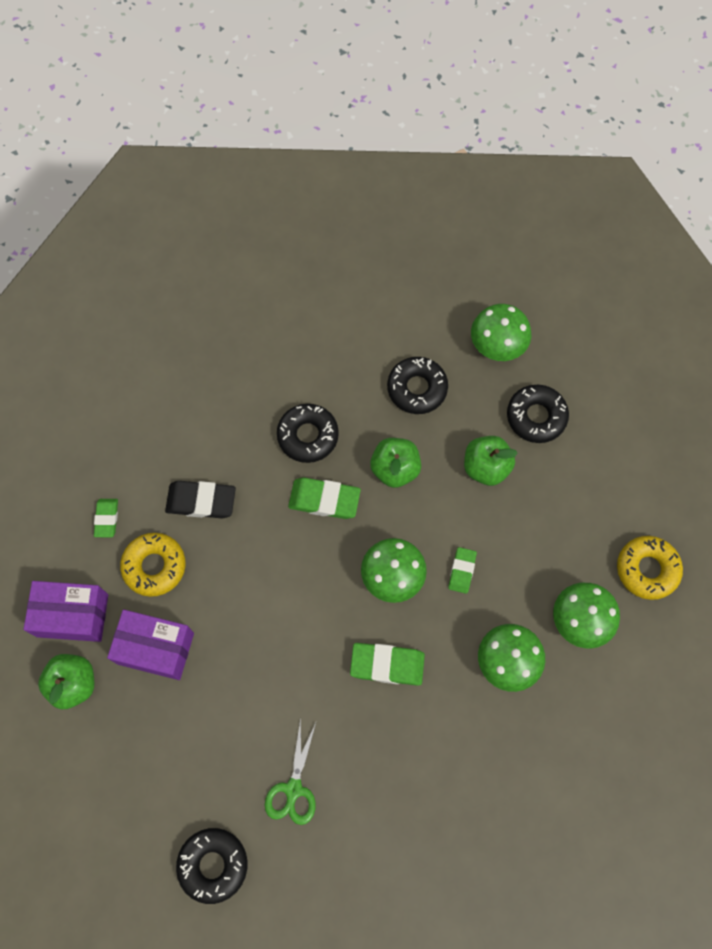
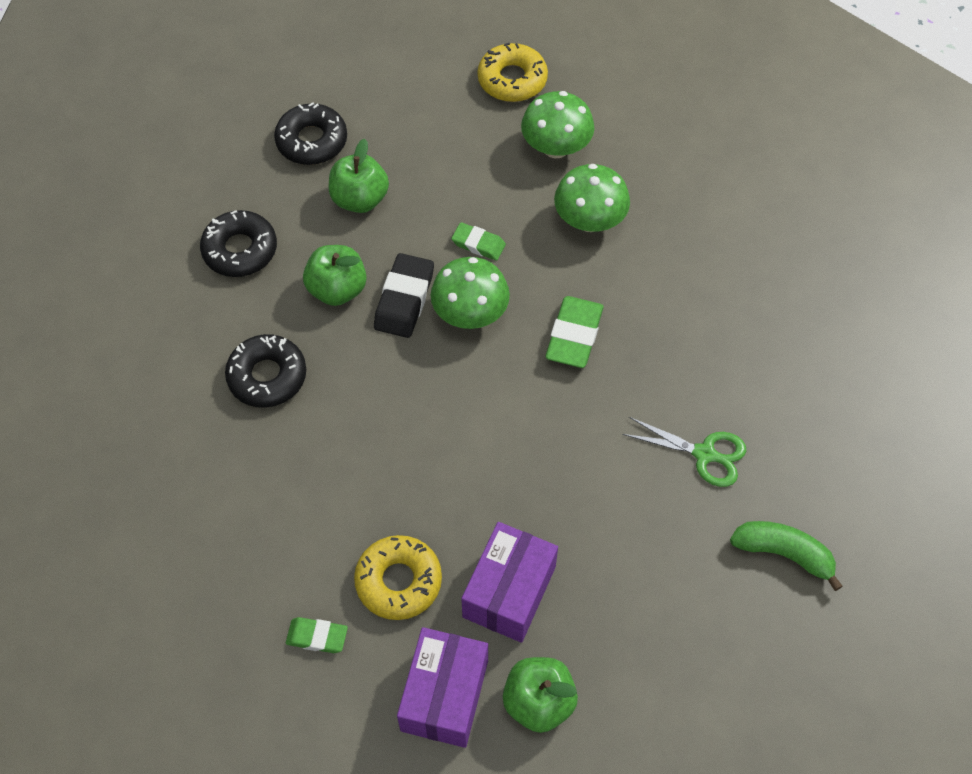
camera: 80 degrees left, 10 degrees down
(201, 501) = (323, 513): black eraser -> black eraser (404, 299)
(213, 865) = (783, 553): black donut -> green banana
(324, 500) = (357, 370): green eraser -> none
(497, 345) = (210, 161): green mushroom -> none

